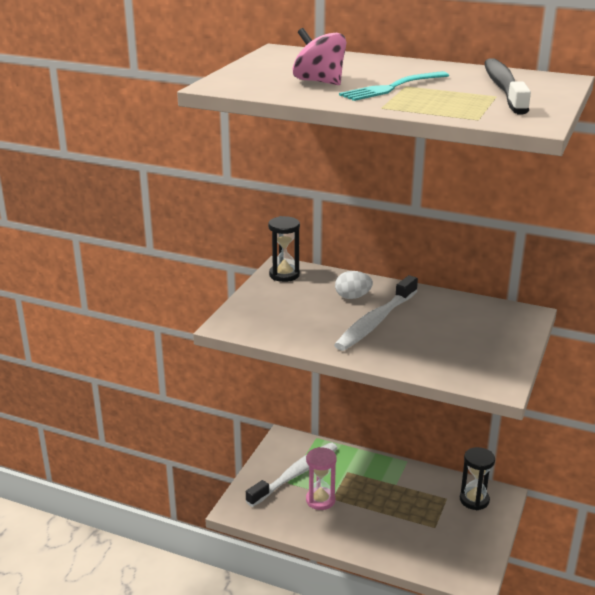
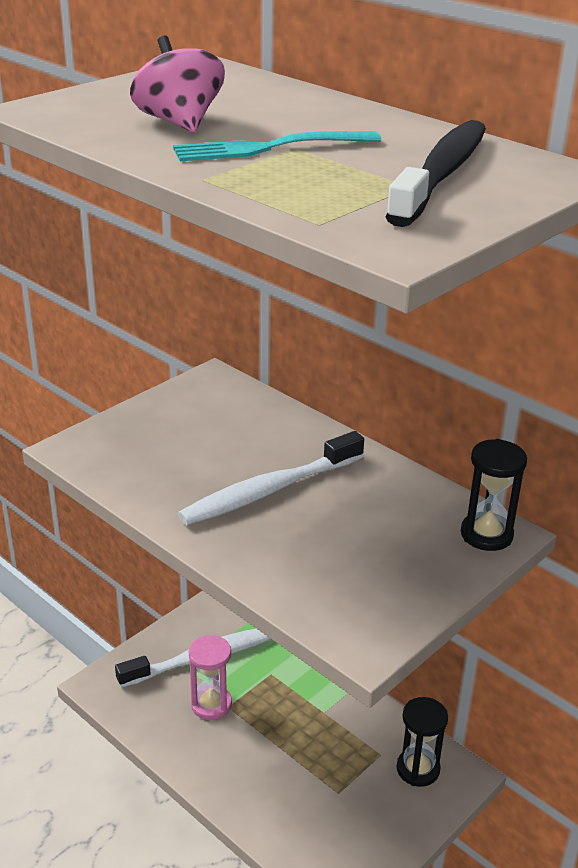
camera: 20 degrees right, 5 degrees up
(284, 275) = (206, 390): black hourglass -> black hourglass (486, 534)
(352, 297) = (269, 444): white egg -> none

